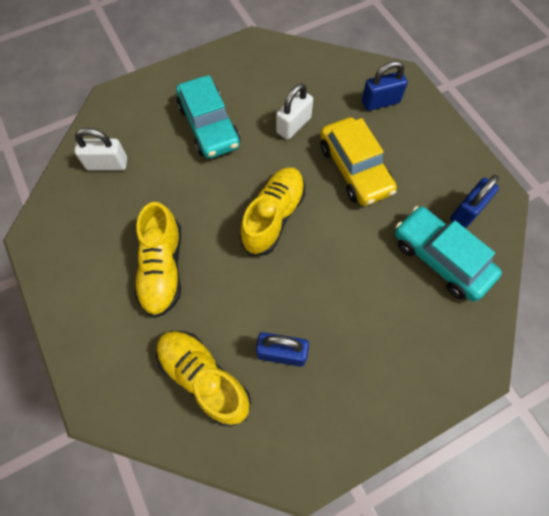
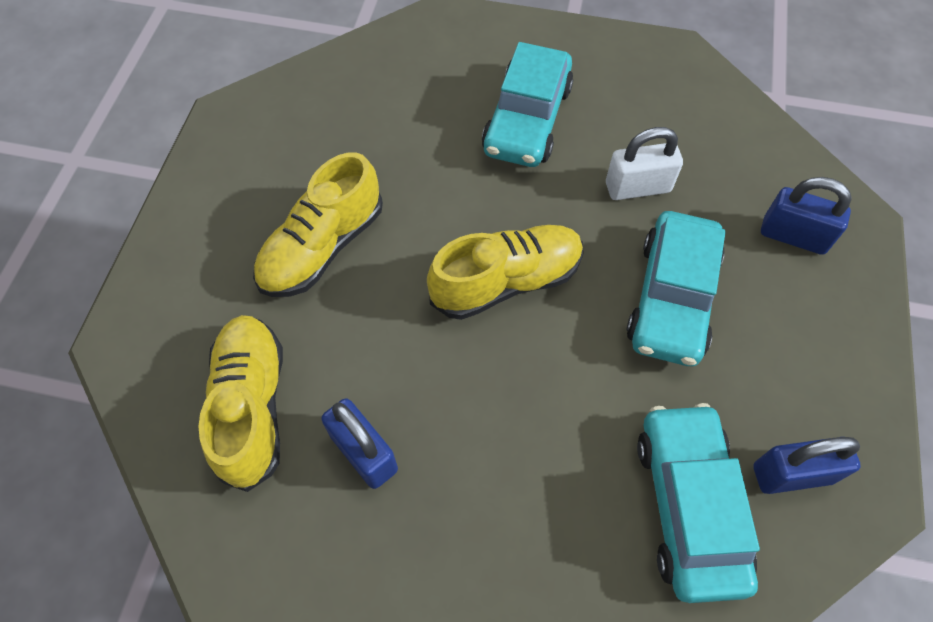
camera: 40 degrees right, 5 degrees down
(107, 164) = (370, 88): white padlock -> none
(354, 169) = (672, 298): yellow car -> turquoise car

